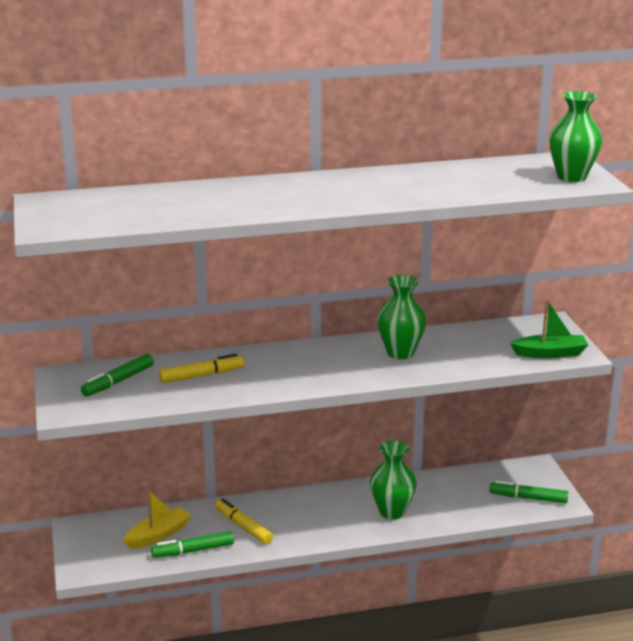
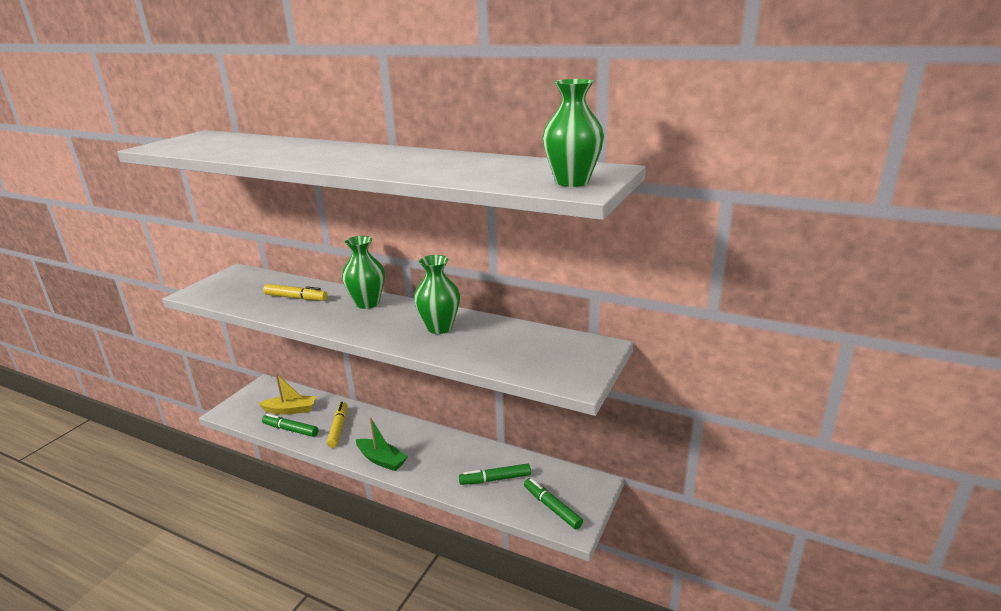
camera: 40 degrees right, 0 degrees up
(118, 381) = (251, 285): green marker -> green marker (495, 479)
(392, 511) = (438, 465): green vase -> green vase (367, 303)
(550, 353) = (552, 373): green boat -> green boat (381, 460)

